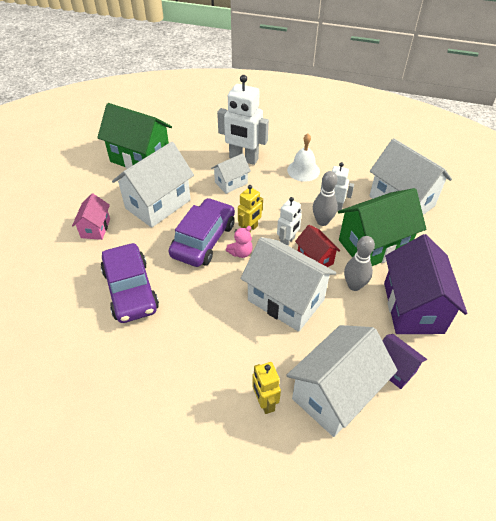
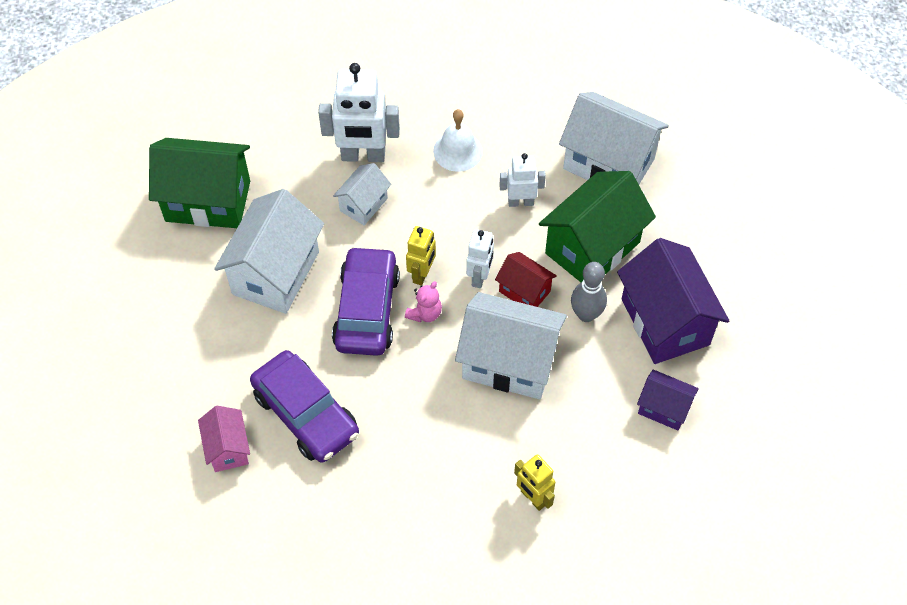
camera: 20 degrees left, 10 degrees up
(95, 228) = (207, 339): pink house -> pink house (228, 448)
(322, 221) = (514, 230): grey bowling pin -> none
(335, 394) = (607, 461): white house -> none

